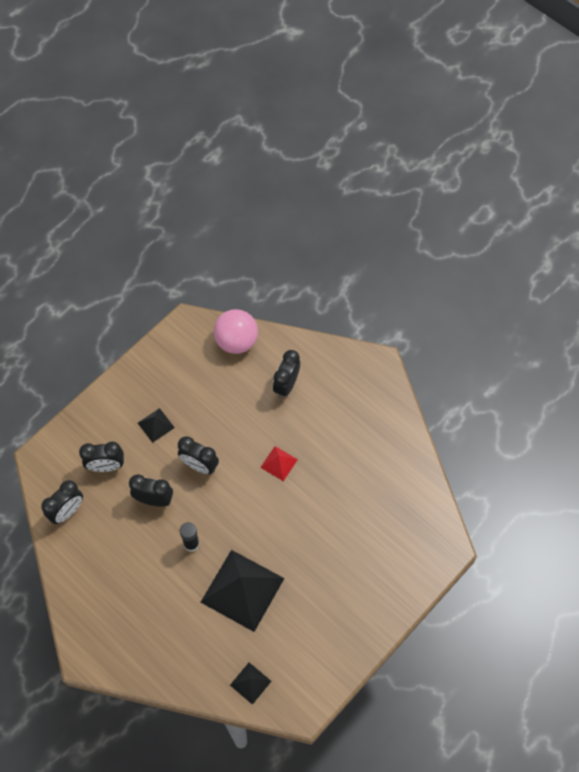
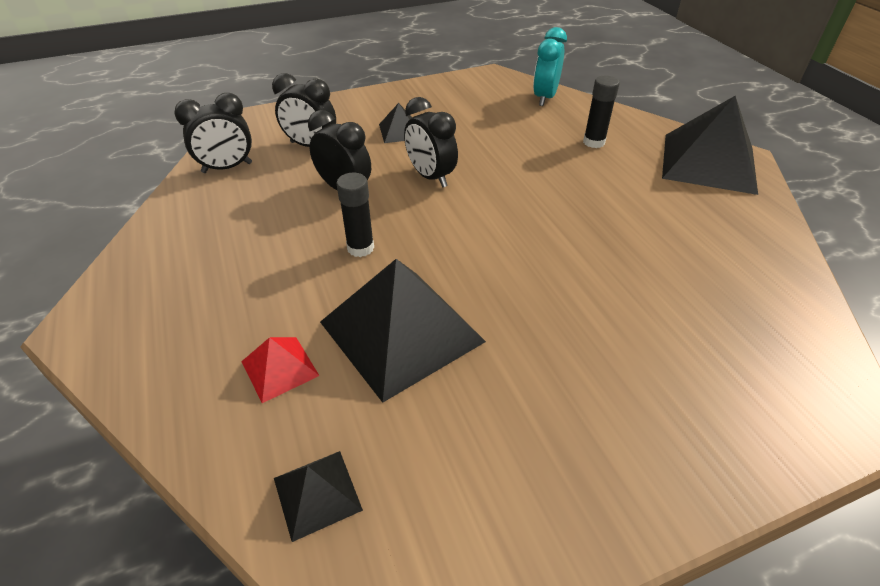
camera: 25 degrees right, 20 degrees down
(236, 341) = (544, 98): pink ball -> turquoise clock
(279, 463) = (547, 206): red pyramid -> red pyramid (279, 368)
(286, 385) = (594, 142): black clock -> black glue stick
(361, 379) = (708, 162): none -> black pyramid

